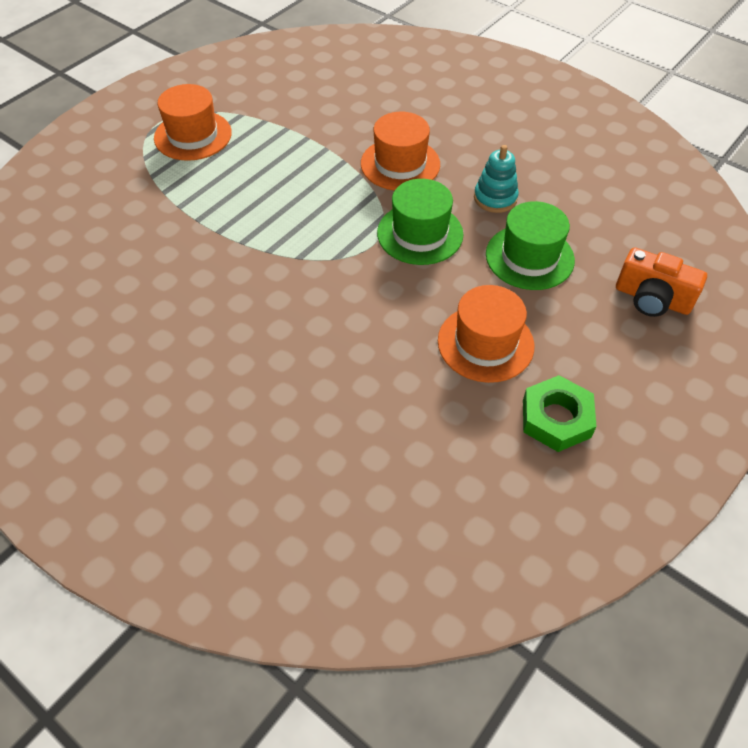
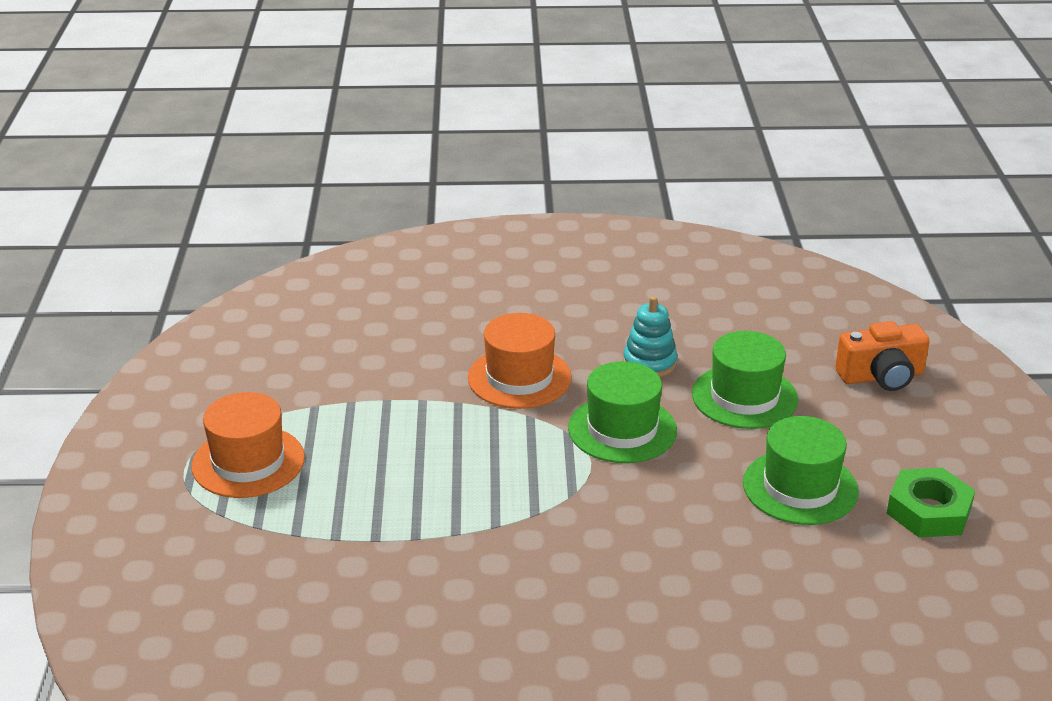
camera: 40 degrees left, 20 degrees down
(485, 343) = (800, 487): orange hat -> green hat

